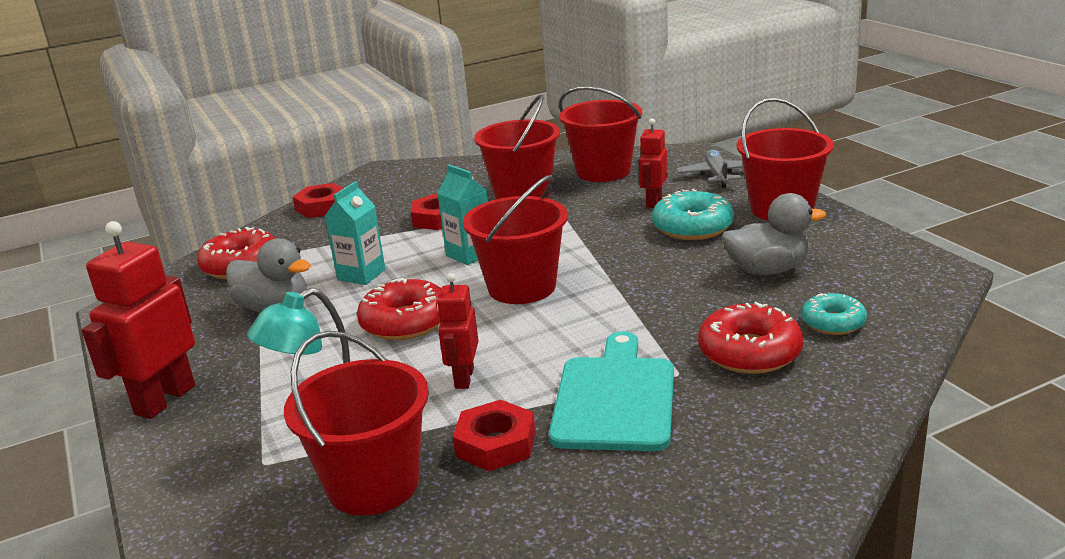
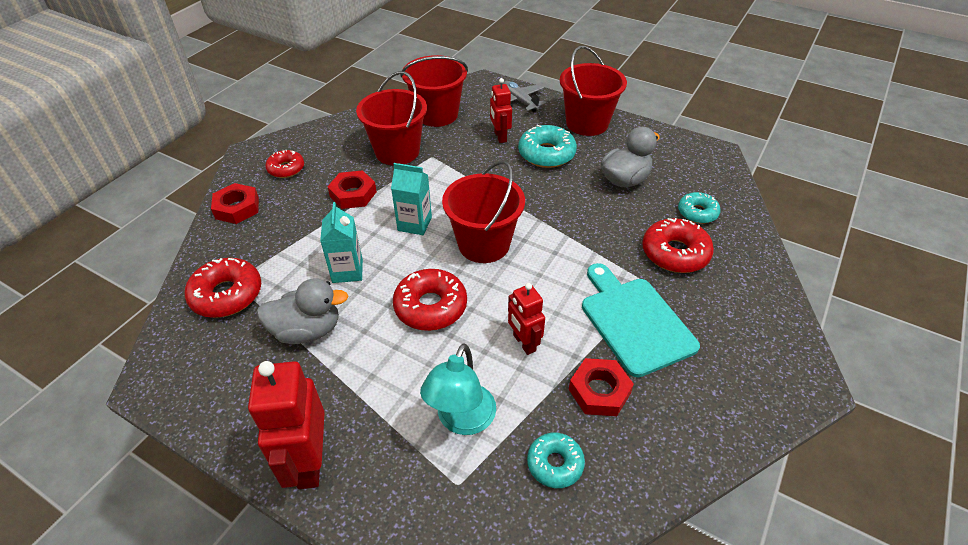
camera: 35 degrees left, 20 degrees up
(373, 484) = (555, 464): red bucket -> turquoise donut
(398, 187) = (286, 169): none -> red donut

